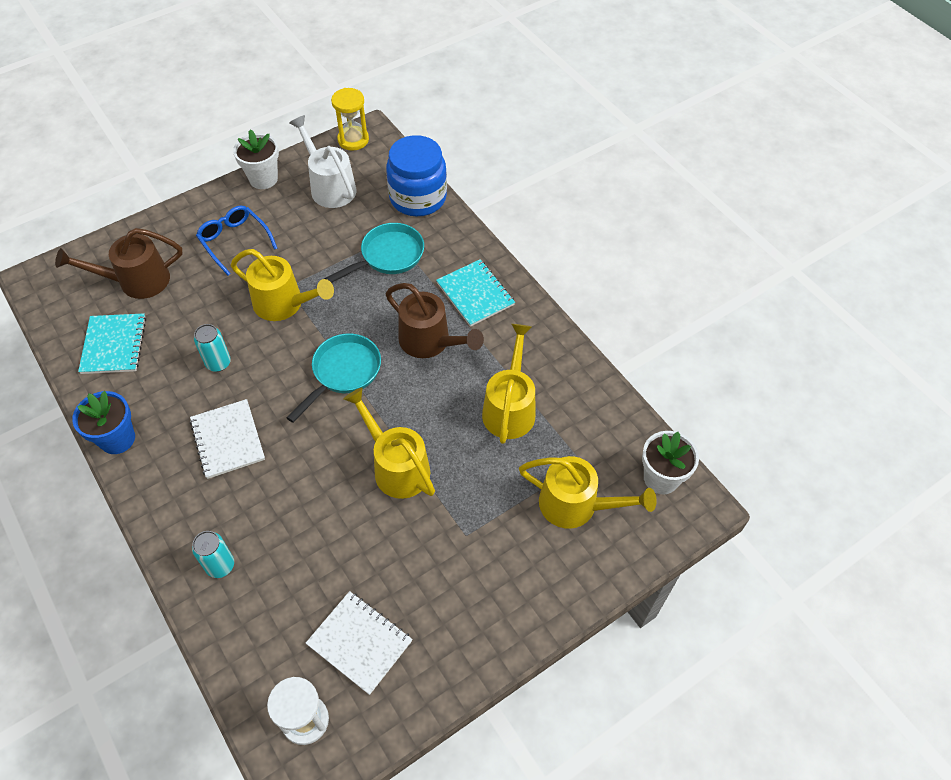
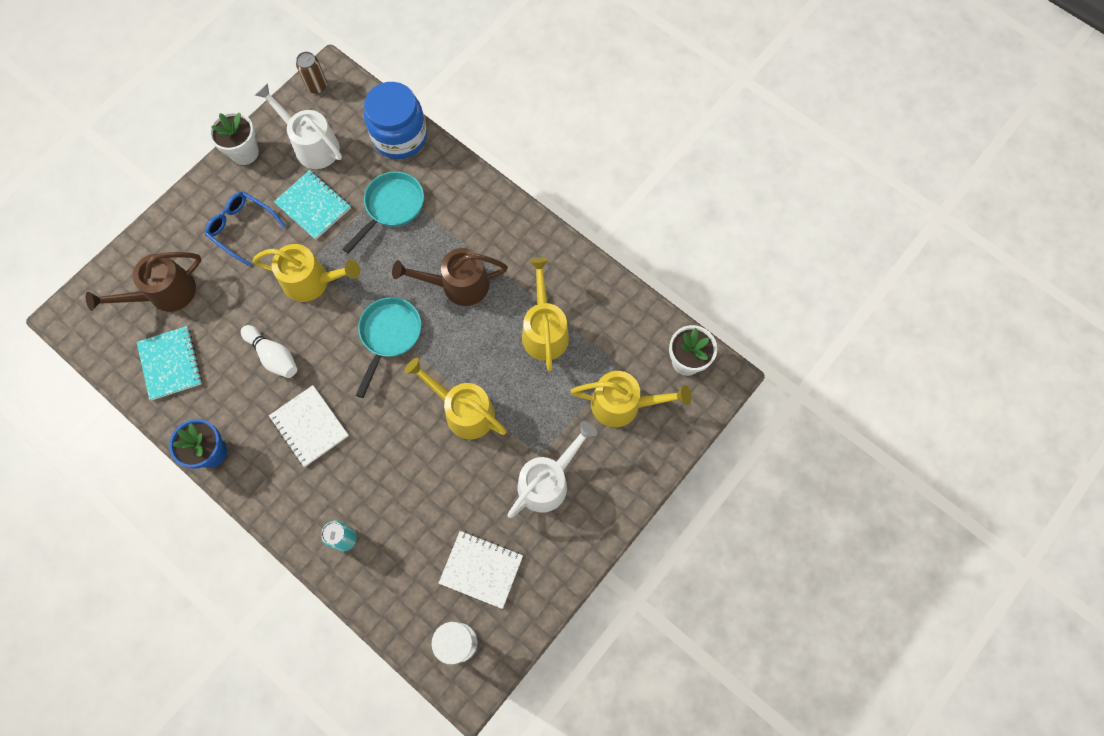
camera: 15 degrees left, 15 degrees up
(218, 363) = (273, 356): turquoise can -> white bowling pin
(353, 140) = (317, 86): yellow hourglass -> brown can
(430, 342) = (457, 285): brown watering can -> brown watering can turned 150 degrees clockwise
(467, 565) = (548, 480): none -> white watering can
(475, 294) = (483, 226): turquoise notebook -> turquoise notebook (313, 206)

